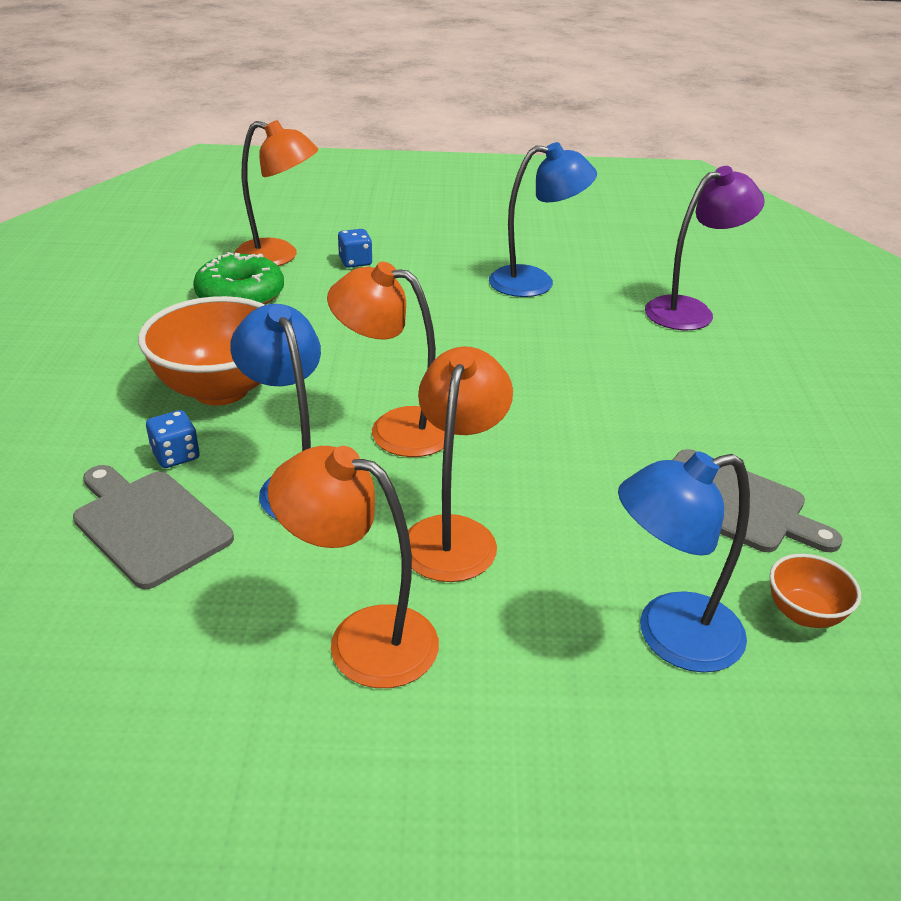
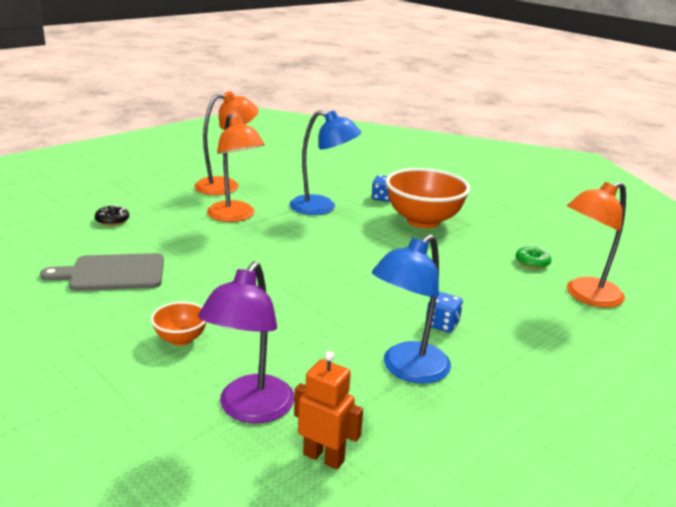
camera: 135 degrees right, 10 degrees down
(148, 524) = (346, 182): grey cutting board -> none
(240, 295) = (532, 262): green donut -> green donut, size x0.51
(355, 262) = (543, 317): blue dice -> blue dice (442, 324)
(395, 429) = (321, 238): orange lamp -> none
(666, 272) = (324, 457): none -> orange robot
(670, 636) = (112, 220): blue lamp -> black donut
(804, 614) = (53, 245): orange bowl -> orange bowl (181, 339)

